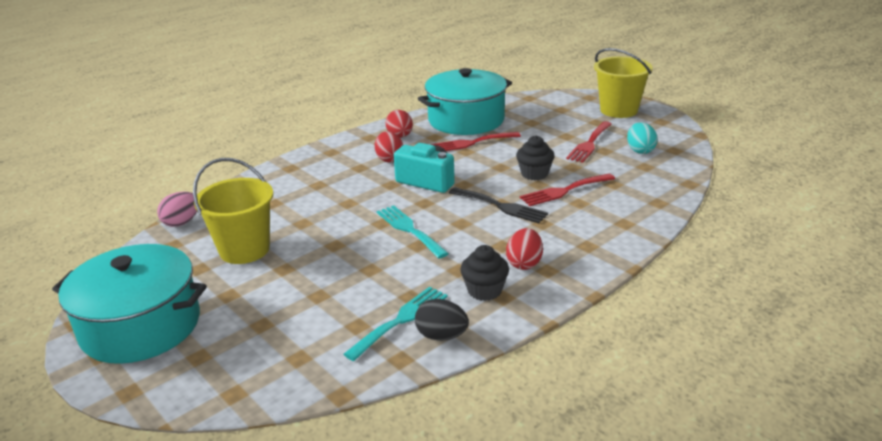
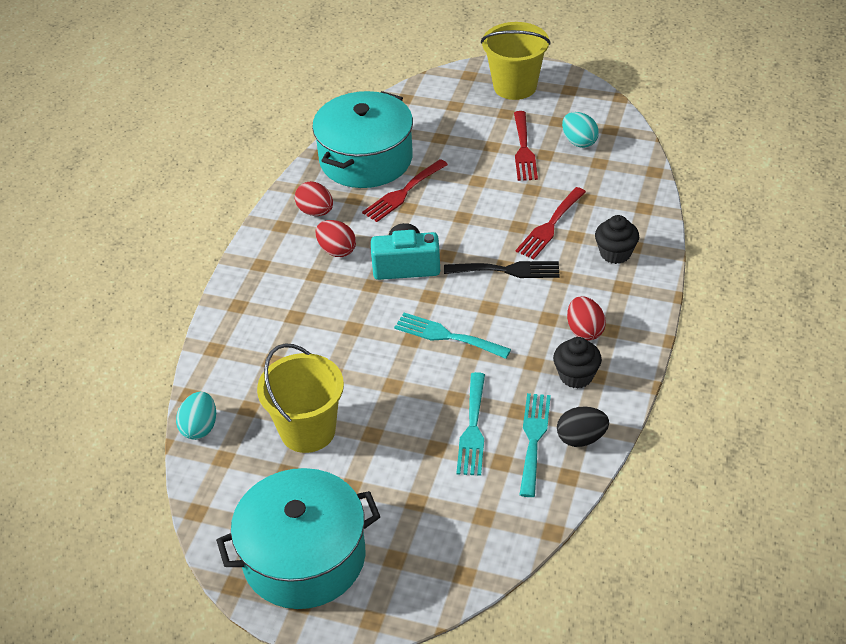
camera: 30 degrees left, 15 degrees up
(182, 222) = (200, 427): pink egg -> turquoise egg
(361, 294) = (473, 429): none -> turquoise fork
(534, 174) = (504, 214): black cupcake -> black cupcake (615, 253)

